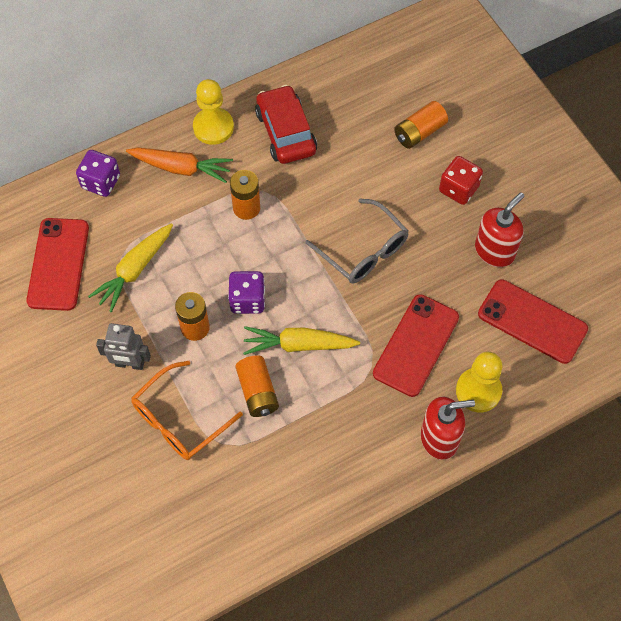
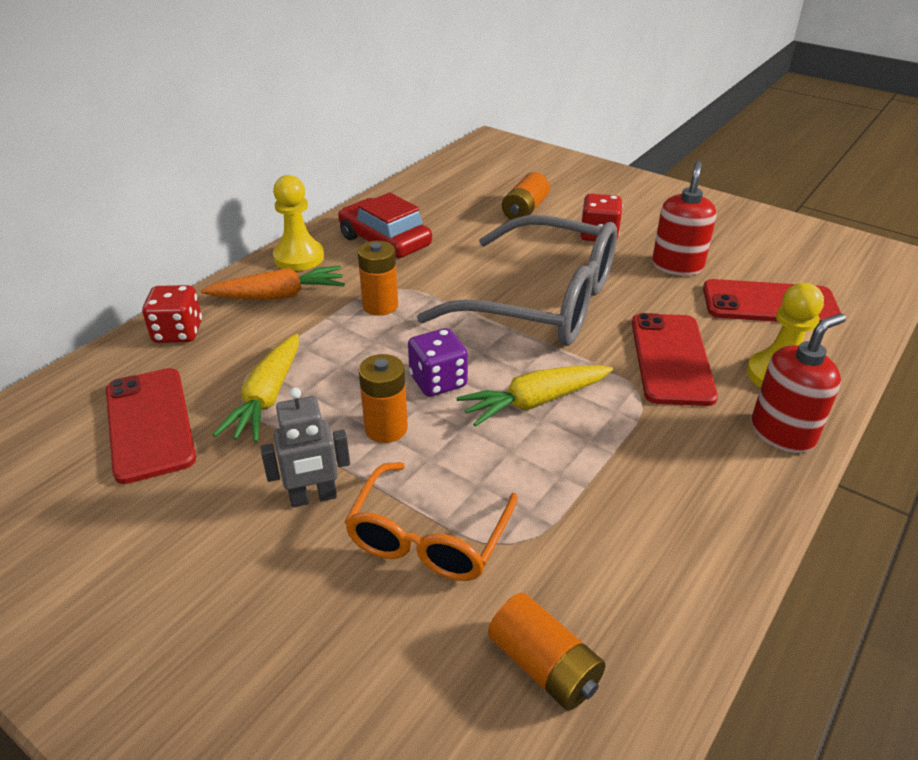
camera: 25 degrees left, 25 degrees down
(101, 182) = (178, 332): purple dice -> red dice
(257, 392) = (518, 466): orange battery -> orange battery (544, 666)
(363, 251) = (542, 302): grey glasses -> grey glasses, size x1.73

